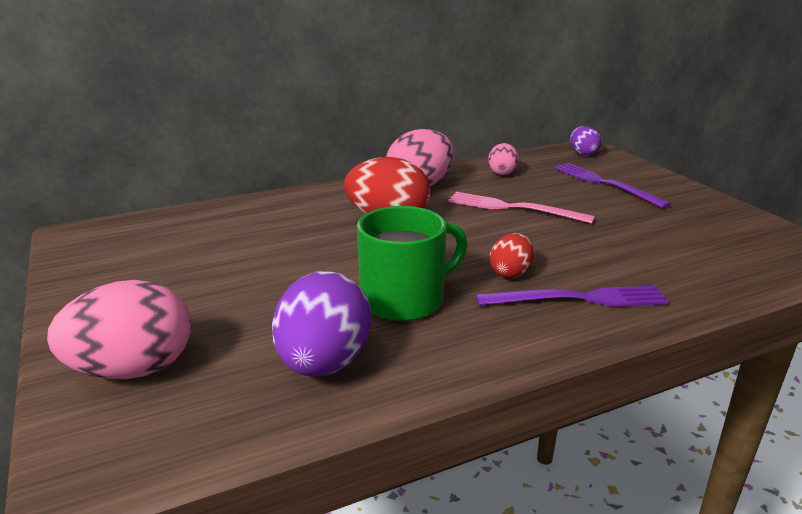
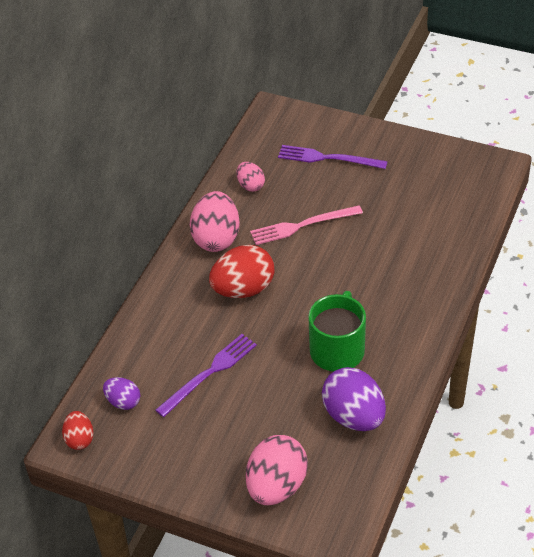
camera: 40 degrees left, 20 degrees up
(510, 273) = (365, 291): red egg -> red egg (80, 439)
(578, 299) = (416, 288): purple fork -> purple fork (209, 373)
(583, 153) = (277, 123): purple egg -> purple egg (123, 402)

